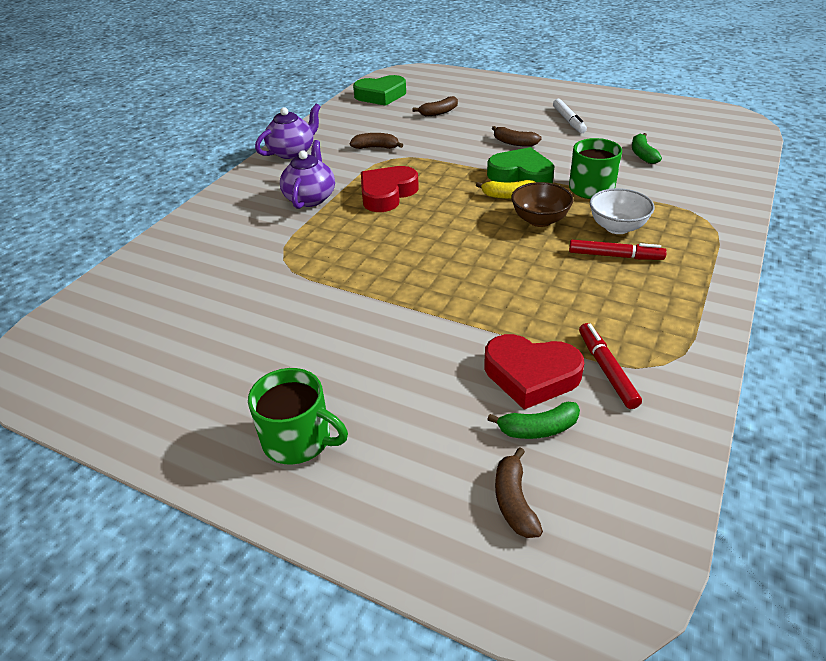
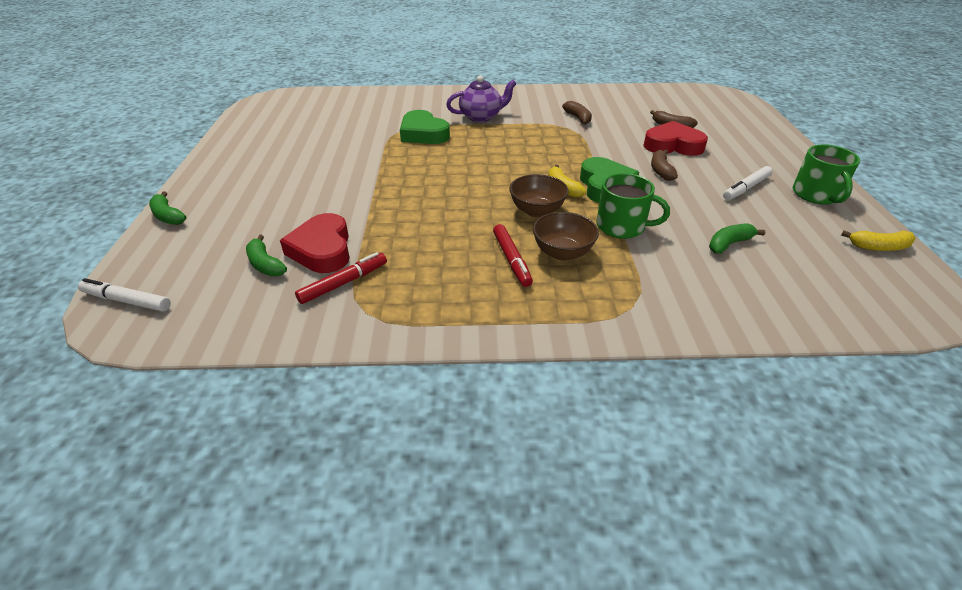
camera: 60 degrees right, 0 degrees up
(292, 152) = (536, 94): purple teapot -> none
(298, 439) = (231, 184): green mug -> green mug (816, 195)
(345, 525) = (168, 216): none -> green banana
(381, 95) = (667, 97): green heart -> green heart (423, 134)
(387, 194) = (513, 140): red heart -> red heart (673, 145)
(514, 501) = (194, 269): brown banana -> none
(561, 584) = (127, 301): none -> white marker
(617, 227) = (562, 252): white bowl -> brown bowl
(673, 108) = (878, 247): none -> yellow banana

